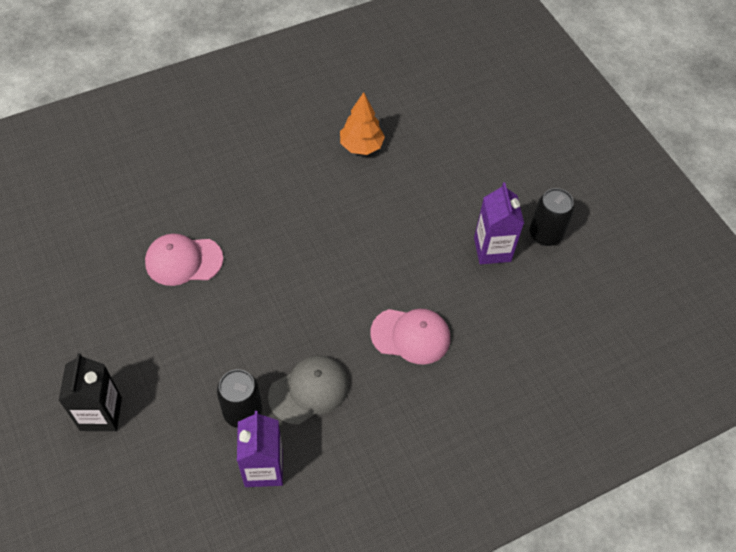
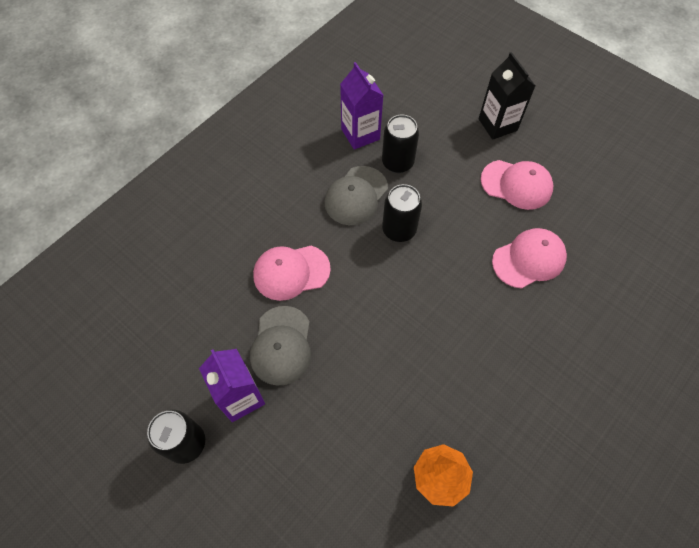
camera: 160 degrees right, 5 degrees up
(137, 335) = (516, 184): none -> pink cap
(285, 336) = (399, 230): none -> black can
(444, 275) = (281, 345): none -> grey cap

